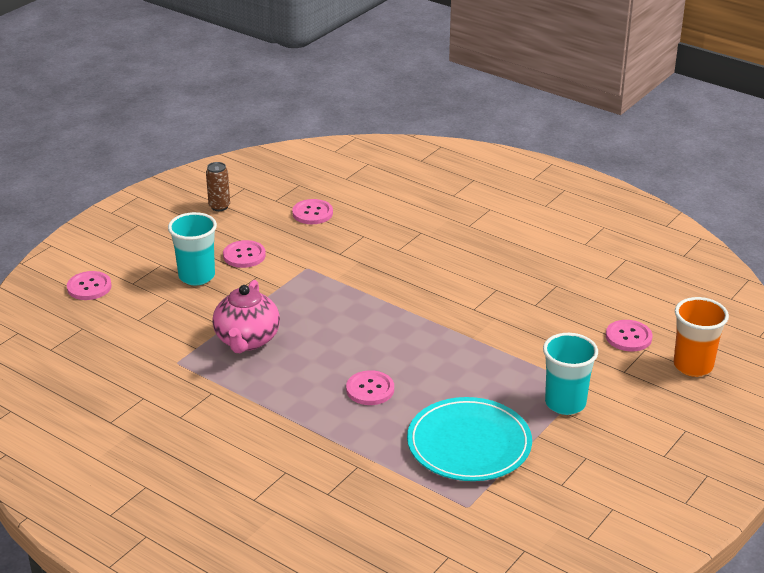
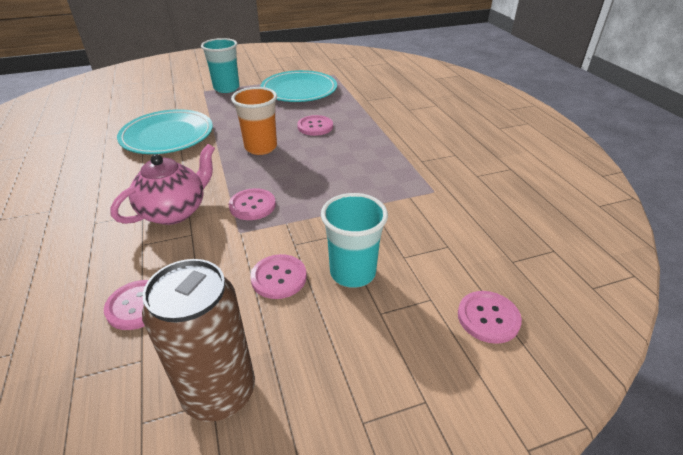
camera: 145 degrees left, 5 degrees up
(219, 206) = (219, 392): brown can -> brown can, size x1.93
(247, 340) = (363, 186): pink teapot -> pink teapot (175, 211)
(504, 312) = (167, 135): none -> turquoise plate
(628, 337) = (137, 100): pink button -> pink button (252, 205)
(693, 366) = (140, 81): orange cup -> orange cup (261, 147)

